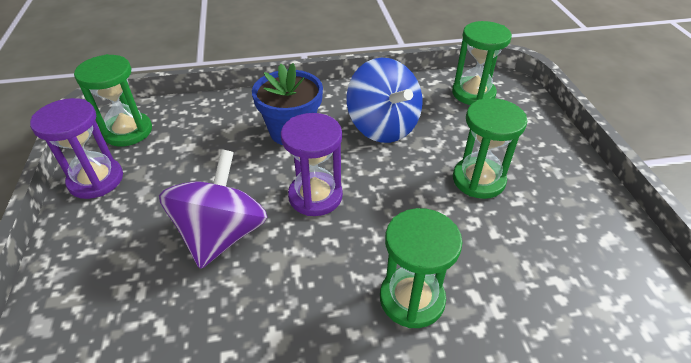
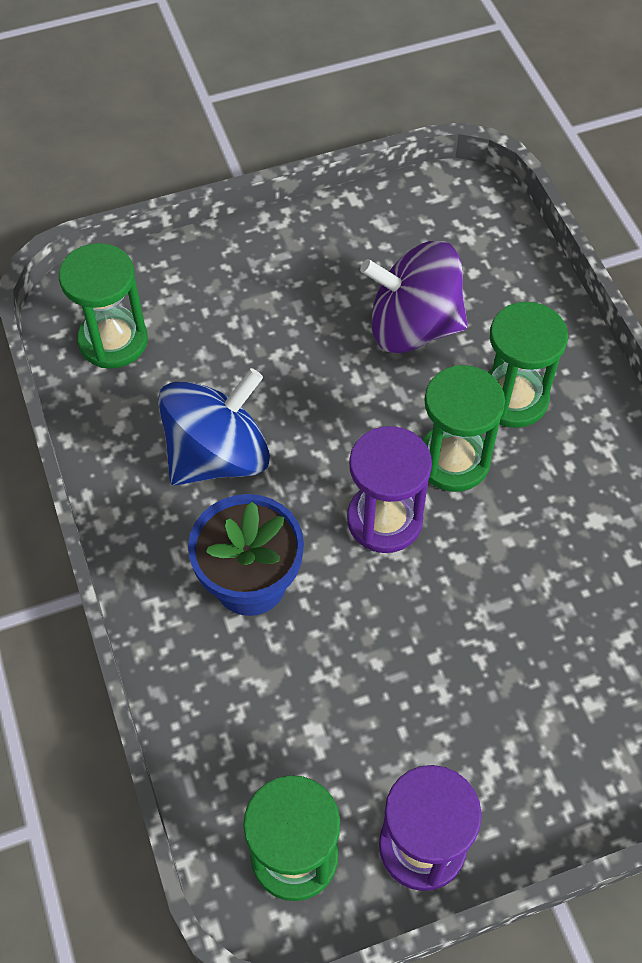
camera: 100 degrees left, 15 degrees up
(222, 234) = (479, 617): purple spinning top -> purple spinning top (413, 327)
(478, 180) = (313, 337): green hourglass -> green hourglass (453, 460)

